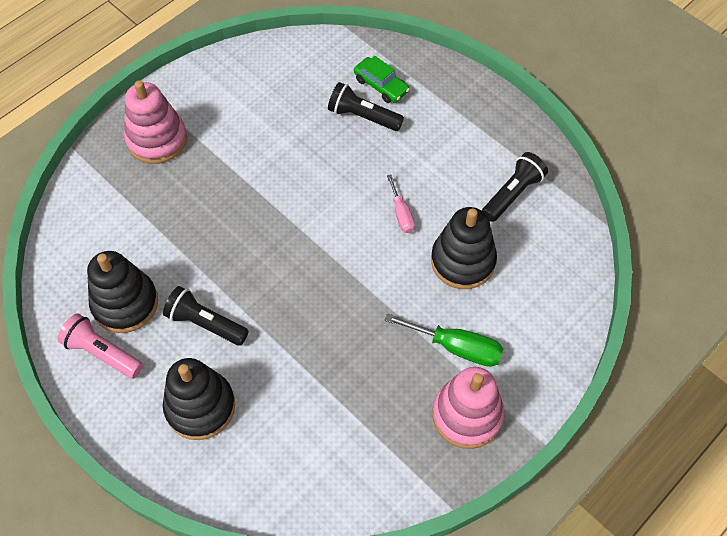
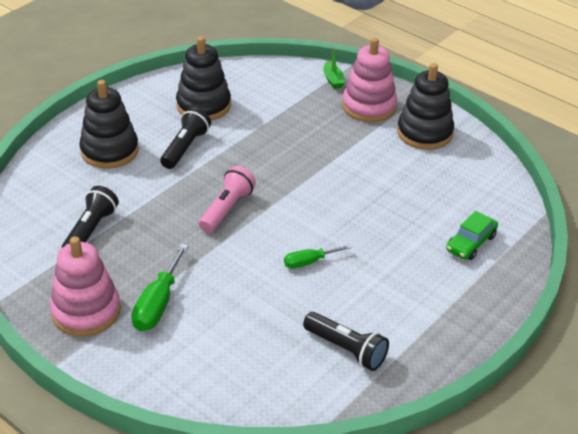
camera: 85 degrees right, 20 degrees down
(99, 168) = (333, 80): none -> green boat
(102, 352) = (160, 99): pink flashlight -> pink flashlight (227, 209)
(362, 116) = (426, 231): black flashlight -> black flashlight (91, 230)
(401, 214) = (309, 262): pink screwdriver -> green screwdriver
(463, 261) = (256, 308): black stacking toy -> black stacking toy (424, 133)

